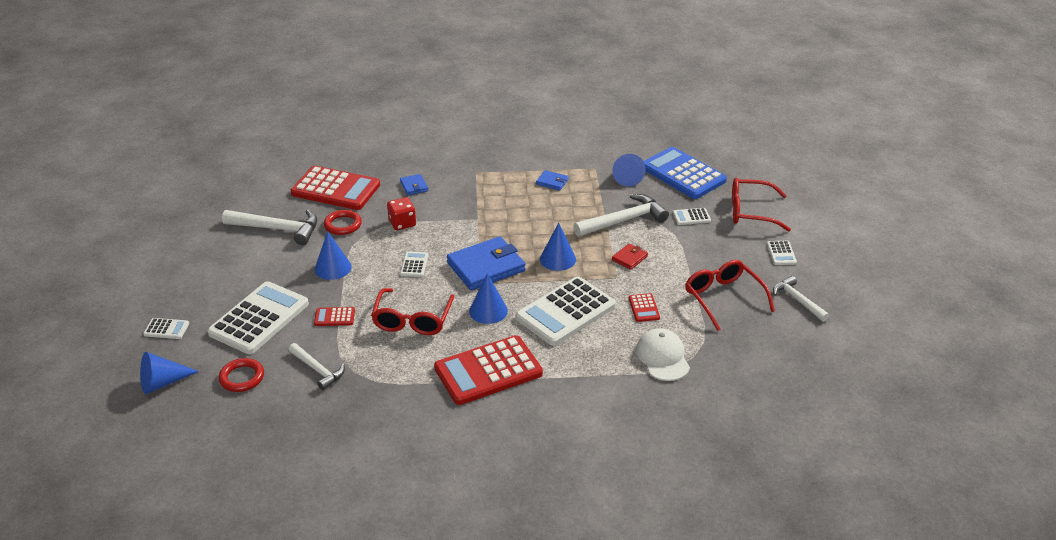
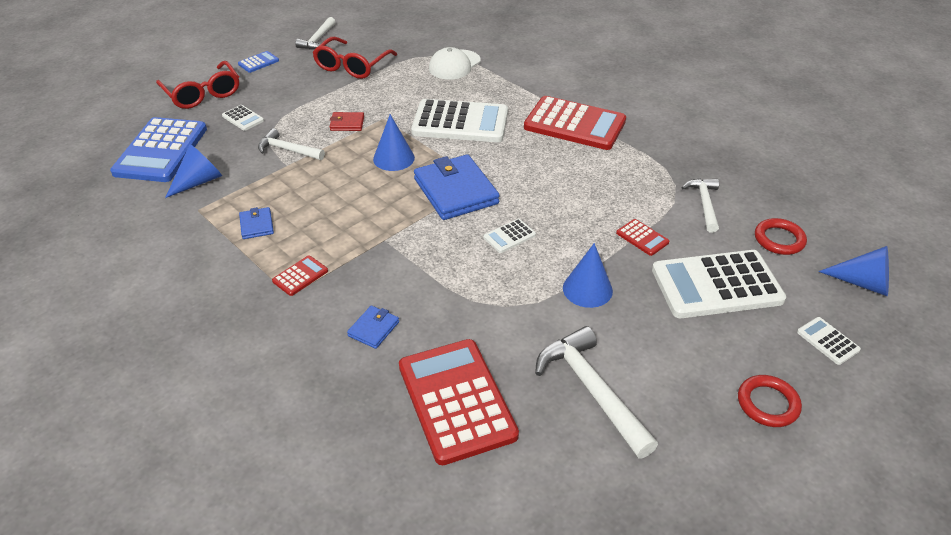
camera: 130 degrees left, 5 degrees up
(343, 225) = (514, 336): red ring -> red ring (767, 404)
(402, 223) = (455, 289): red dice -> none
(412, 320) = (579, 191): red glasses -> none
(486, 267) = (455, 191): blue wallet -> blue wallet turned 45 degrees clockwise
(488, 311) = (511, 159): blue cone -> none
(624, 220) = (288, 150): white hammer -> white hammer, size x0.63
(644, 308) = (408, 92): red calculator -> red calculator (300, 276)
(781, 253) = (258, 62): white calculator -> blue calculator

